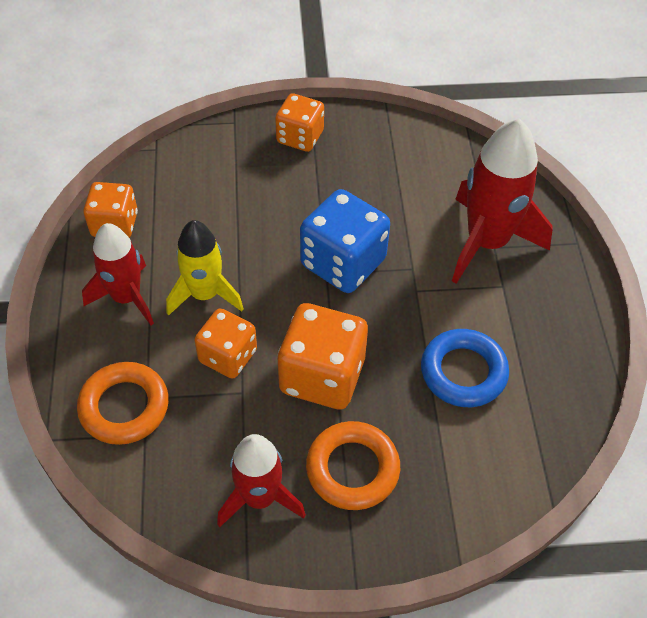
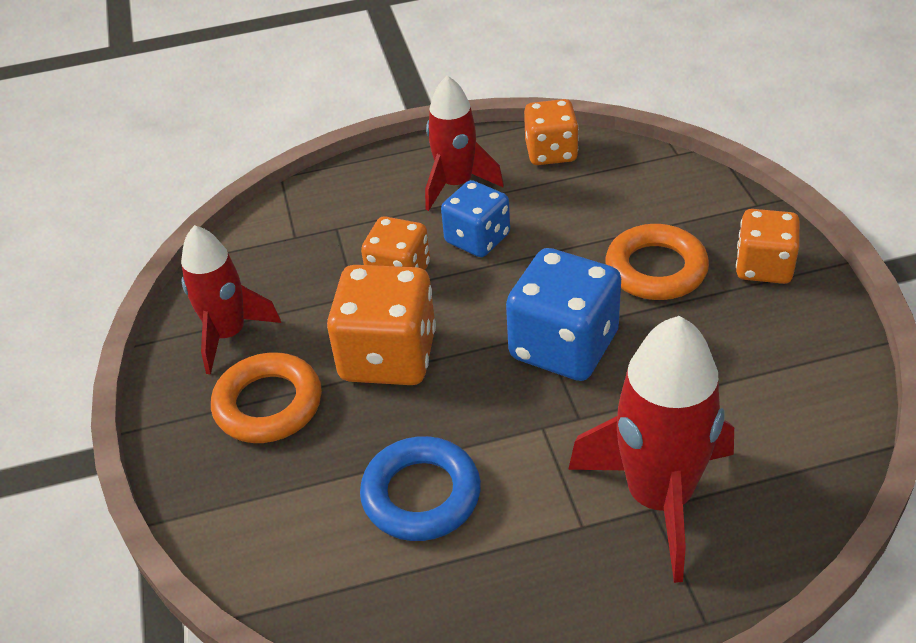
camera: 85 degrees right, 10 degrees down
(124, 407) = (323, 215): orange ring -> orange ring (656, 269)
(205, 294) = (477, 239): yellow rocket -> blue dice

